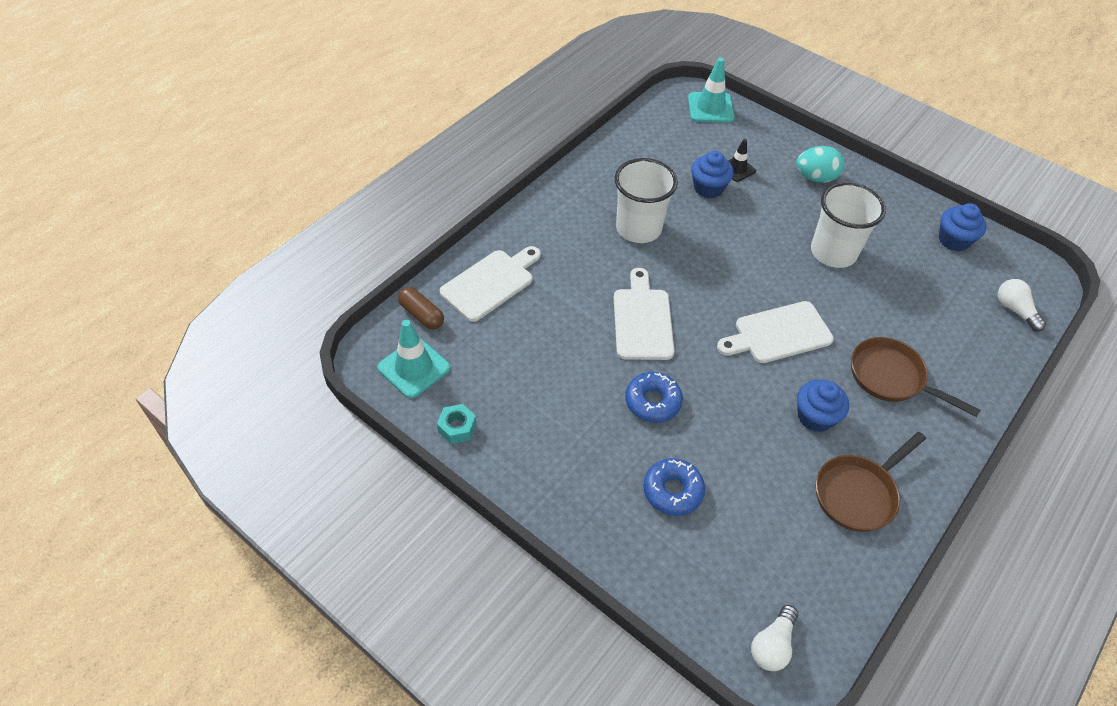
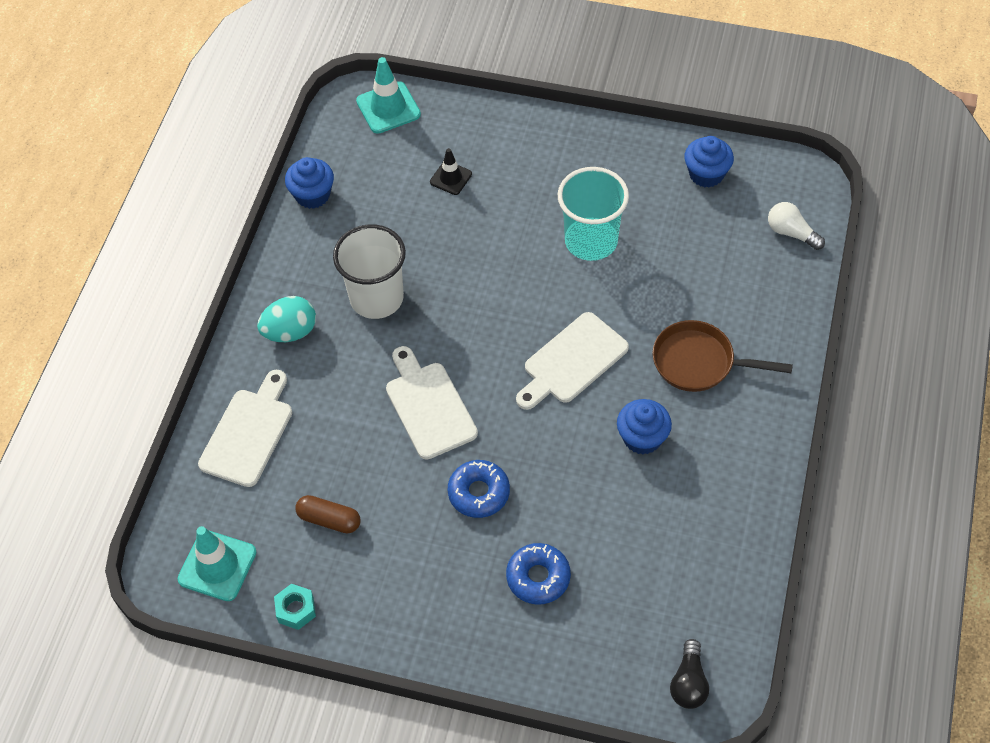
camera: 20 degrees left, 5 degrees up
(421, 315) = (193, 502): brown capsule -> brown capsule (329, 520)
(708, 188) = (429, 215): blue cupcake -> blue cupcake (312, 195)
(772, 645) = (688, 682): white light bulb -> black light bulb
(815, 177) = (538, 154): turquoise egg -> turquoise egg (290, 332)
(833, 252) = (591, 241): white cup -> turquoise cup
(858, 493) = (711, 500): brown pan -> none

